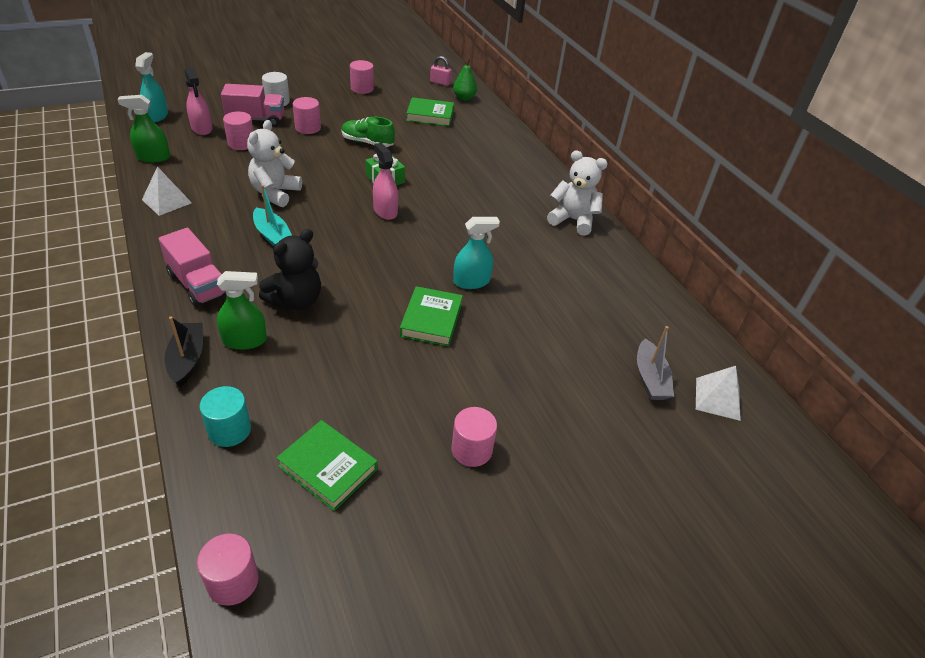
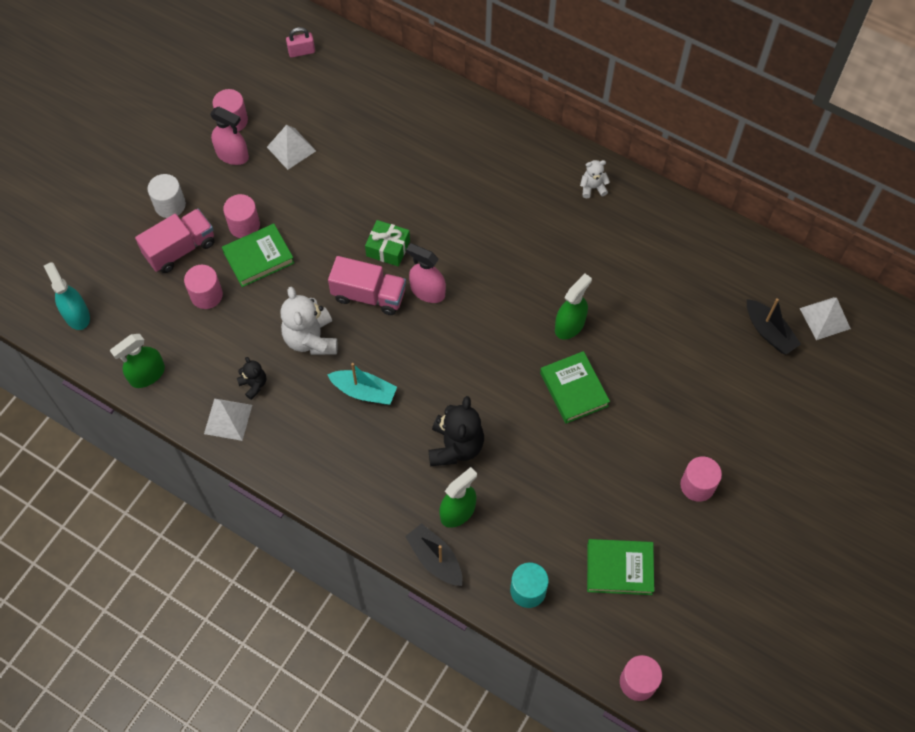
camera: 30 degrees left, 20 degrees up
(198, 284) = (362, 487): pink truck -> pink truck (369, 295)
(202, 128) = (143, 301): pink spray bottle -> pink spray bottle (232, 155)
(207, 194) = (254, 385): none -> black teddy bear
(367, 143) = (323, 207): green shoe -> none
(381, 113) = (291, 149): none -> white pyramid
(430, 115) = (342, 119): green book -> green book (258, 257)
(464, 98) = (349, 63): green pear -> none
(471, 281) = (569, 325): turquoise spray bottle -> green spray bottle
(573, 220) = (592, 188): white teddy bear -> white teddy bear, size x0.52
(650, 378) = (769, 332): grey boat -> black boat

